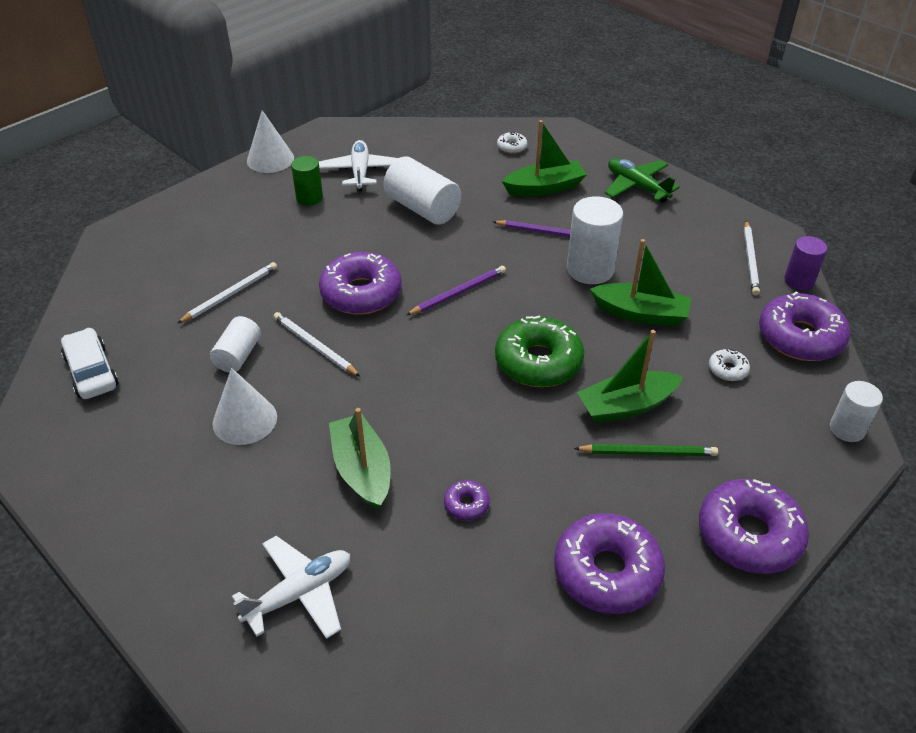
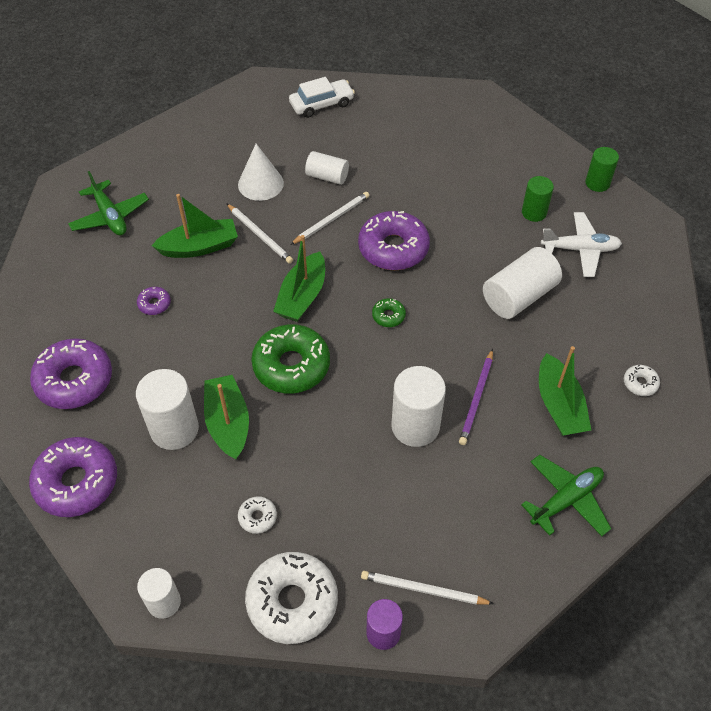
camera: 95 degrees right, 10 degrees up
(231, 294) = (399, 168): white pencil -> white pencil (260, 235)
(270, 159) = (597, 183): white cone -> green cylinder
(299, 593) = (110, 216): white plane -> green plane
(458, 292) = (388, 316): purple pencil -> green donut
(640, 314) = (344, 458): green boat -> green boat (302, 296)
(648, 452) = (174, 429): green pencil -> white cylinder
(800, 337) = (292, 602): purple donut -> white donut

